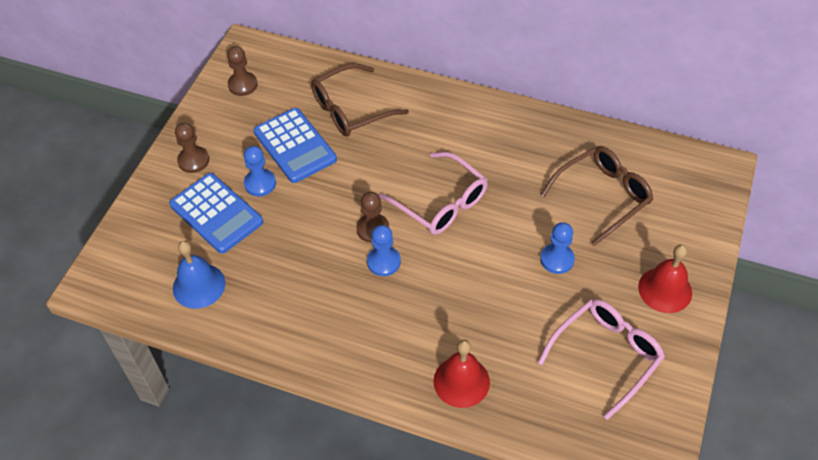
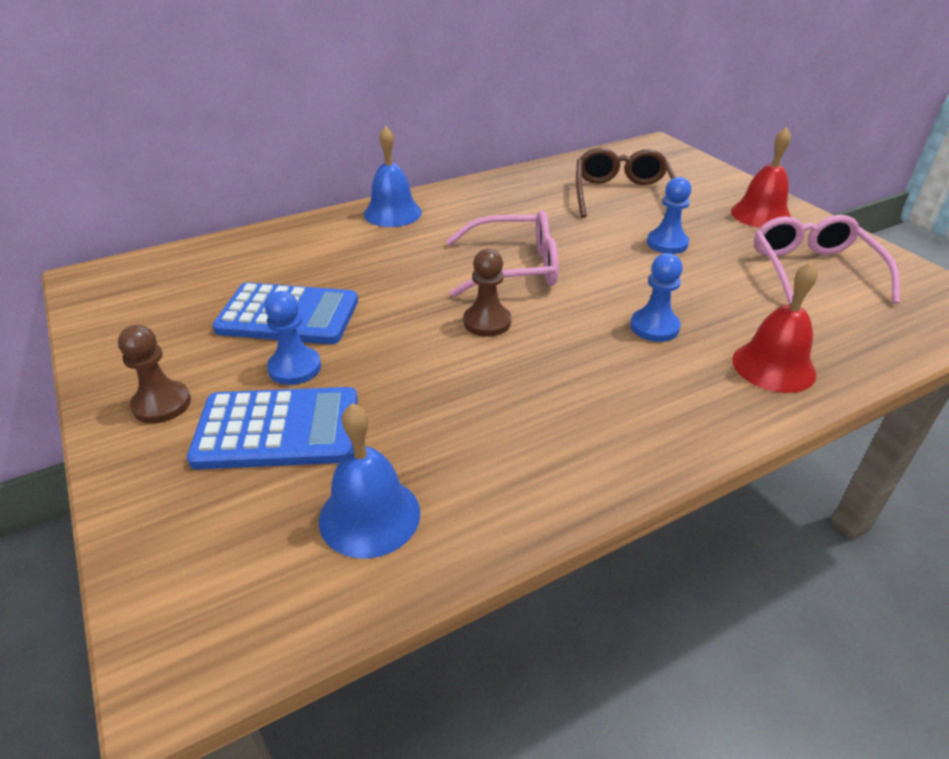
camera: 50 degrees left, 15 degrees down
(242, 85) = (135, 307): brown pawn -> none
(351, 109) = (308, 259): brown glasses -> none
(383, 262) = (542, 337): blue pawn -> blue pawn (654, 327)
(440, 103) = (392, 213): none -> blue bell

